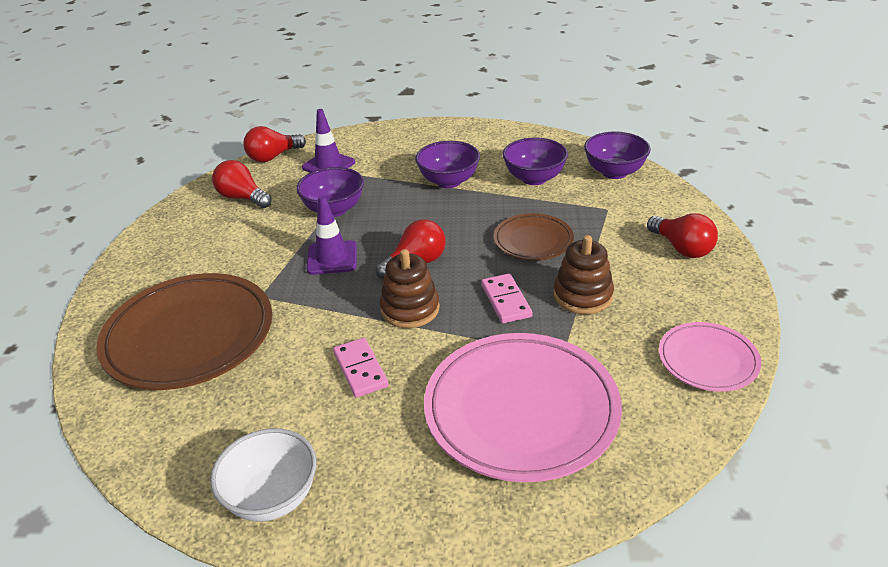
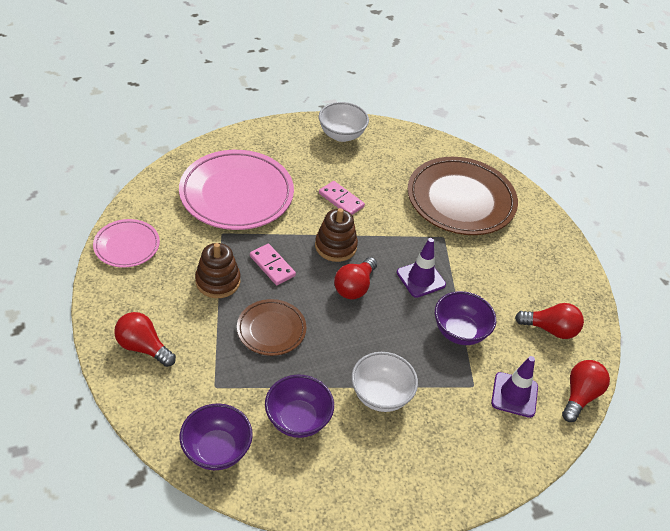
camera: 150 degrees right, 10 degrees up
(448, 181) = (380, 395): purple bowl -> white bowl

